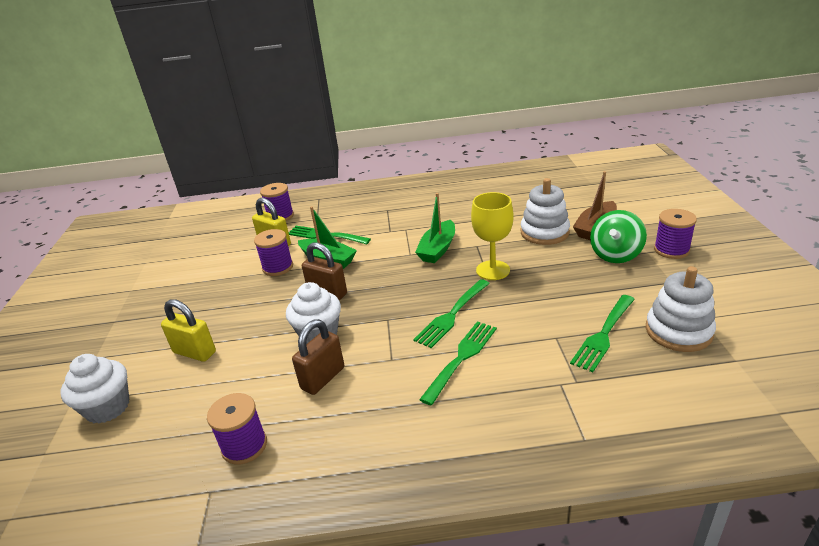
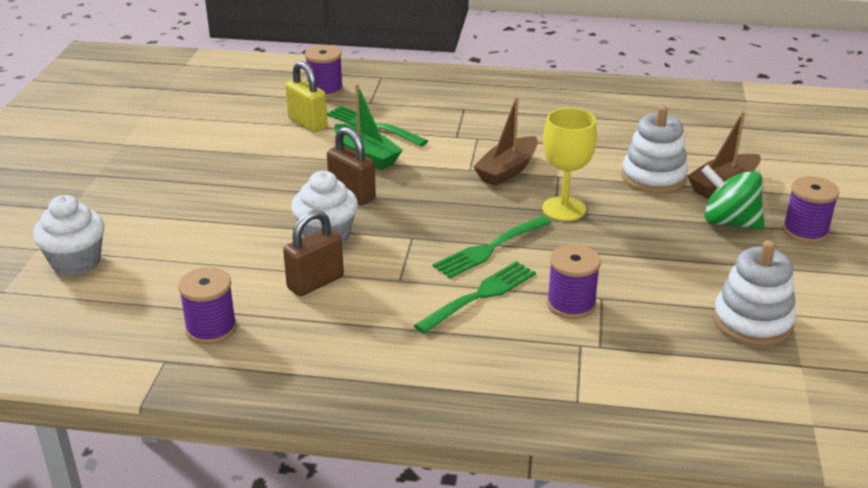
camera: 10 degrees right, 0 degrees up
(194, 352) = (181, 227): yellow padlock -> none
(278, 267) = (302, 152): purple spool -> purple spool (571, 304)
(438, 249) = (507, 170): green boat -> brown boat
(603, 334) = (660, 306): green fork -> none
(615, 255) = (729, 222): green spinning top -> green spinning top turned 75 degrees clockwise

